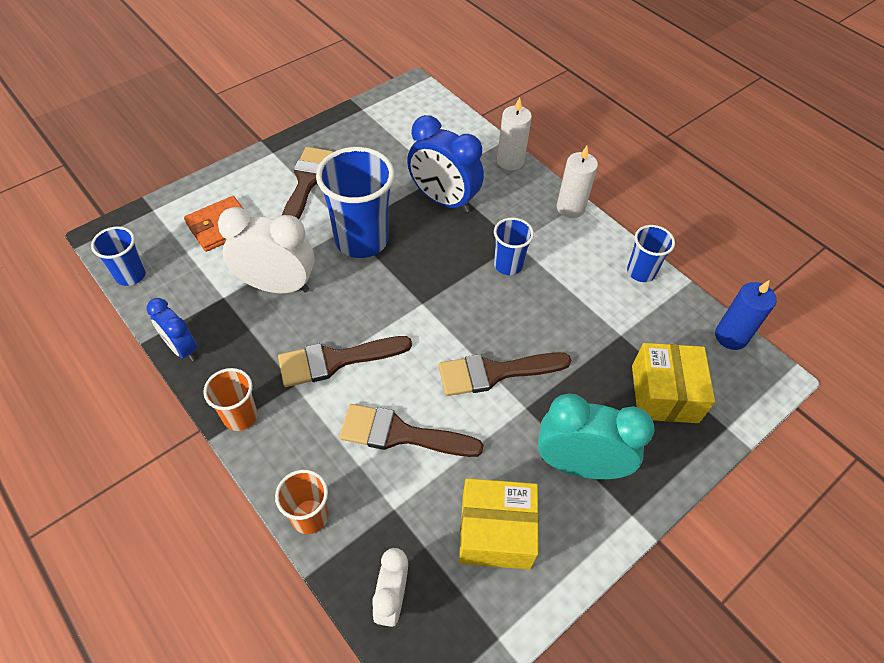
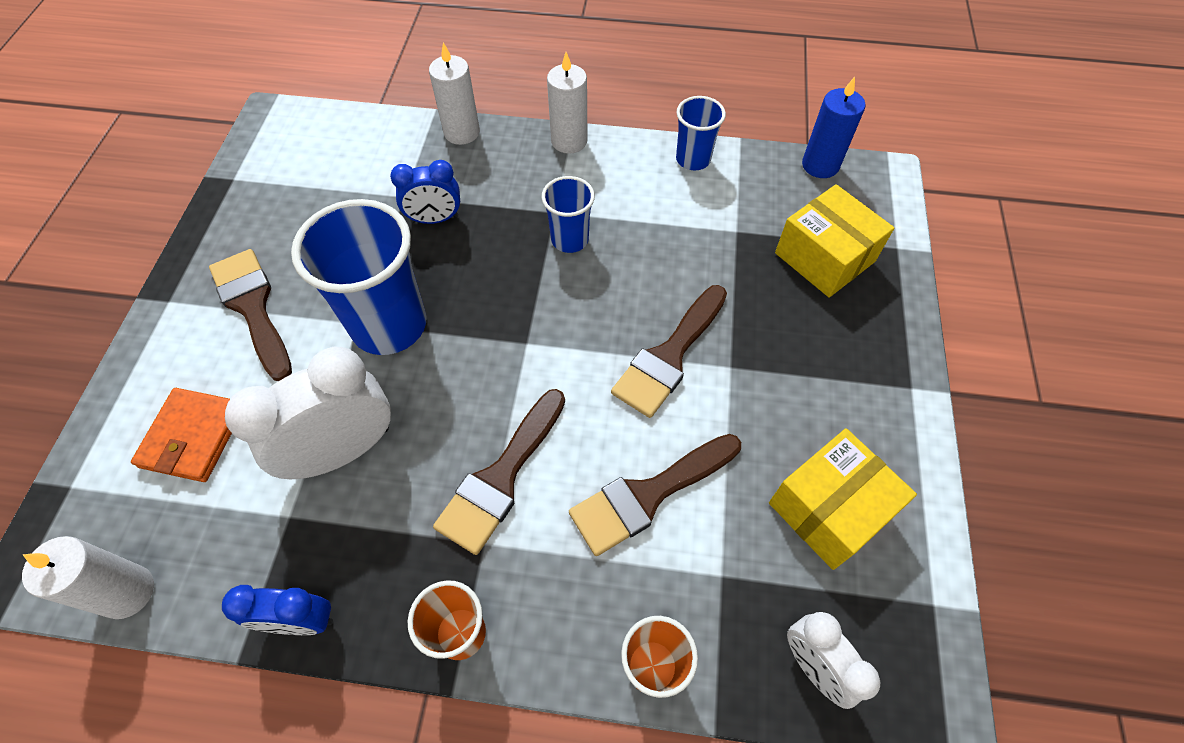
camera: 40 degrees left, 5 degrees up
(130, 275) = (128, 592): blue cup -> white candle
(443, 200) = (435, 219): blue clock -> blue clock, size x0.59
(579, 465) = (828, 381): turquoise clock -> none

